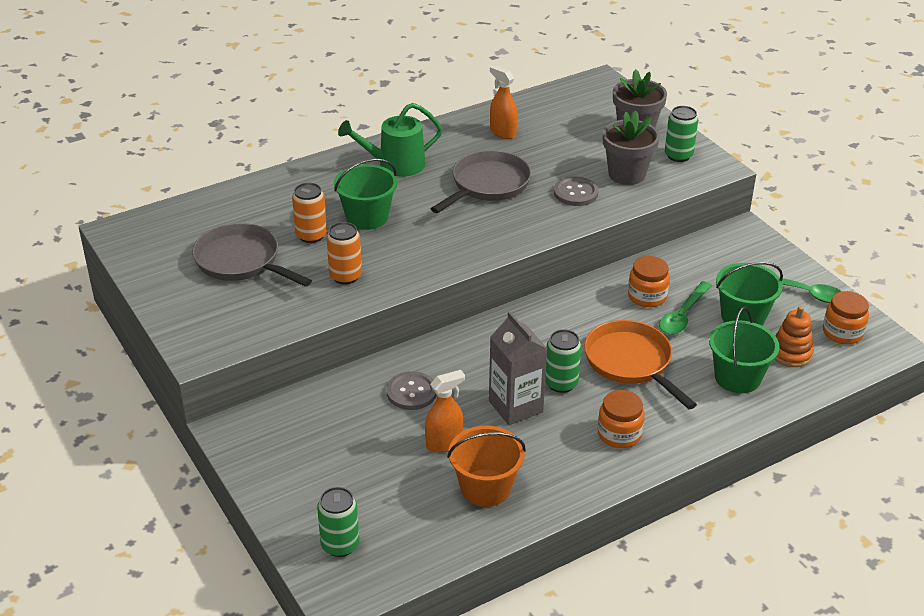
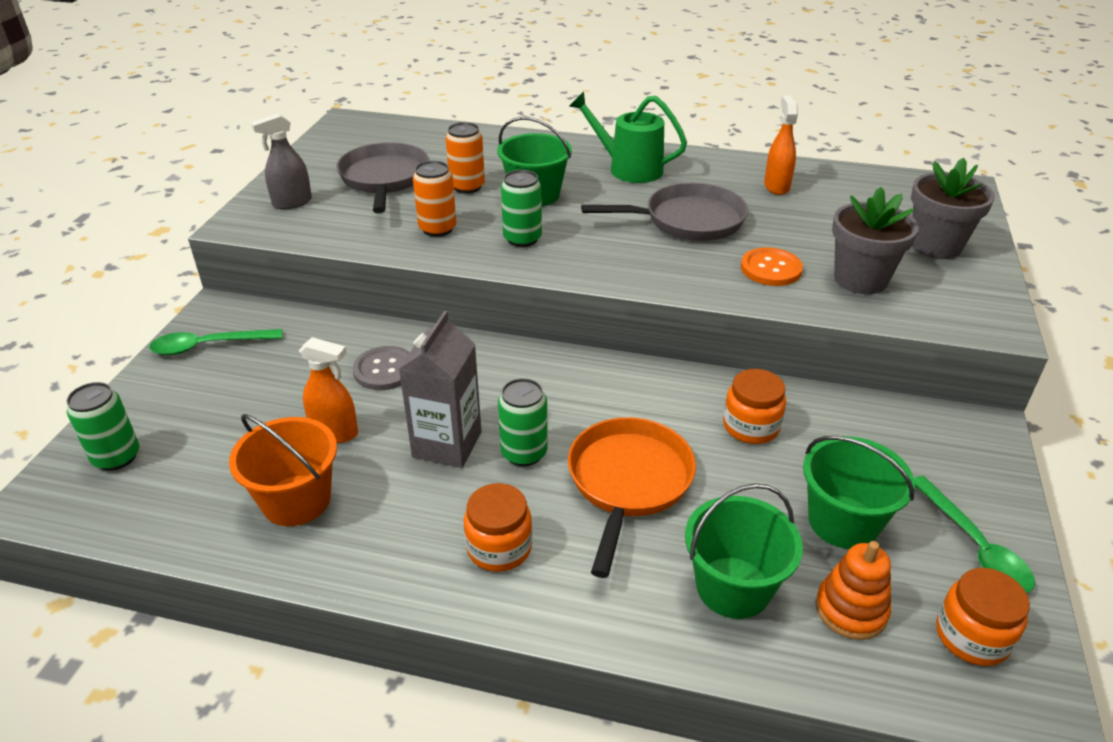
camera: 45 degrees right, 0 degrees up
(207, 316) = (292, 203): none -> grey spray bottle
(575, 193) = (771, 269): grey button -> orange button
(678, 155) = (957, 291): green can -> green can (522, 239)
(683, 315) = (765, 472): green spoon -> green spoon (208, 346)

